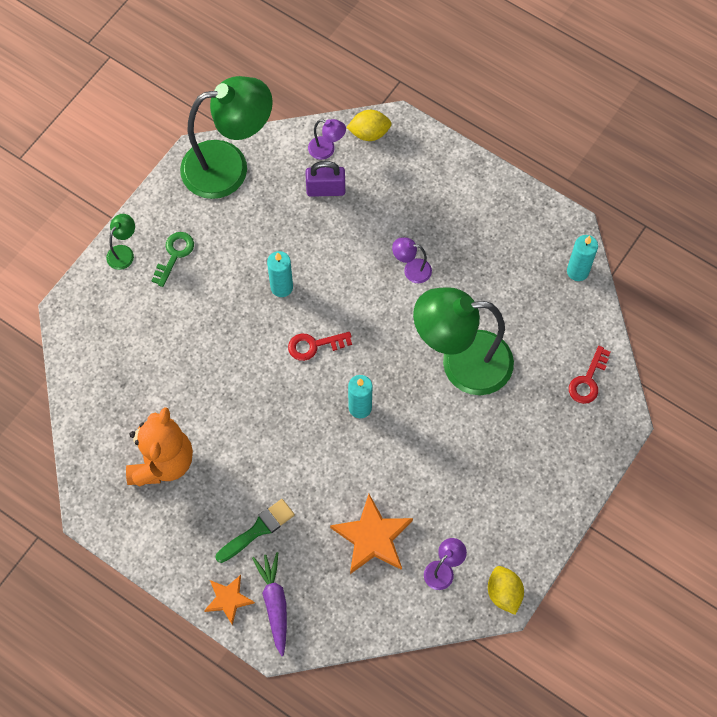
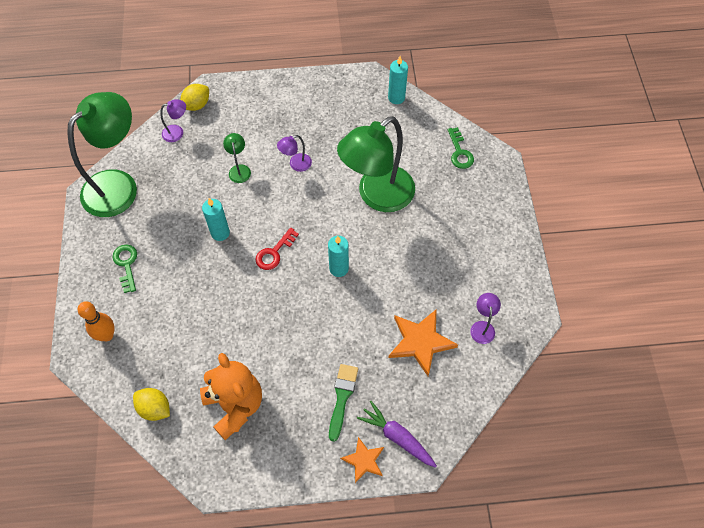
camera: 40 degrees left, 5 degrees down
(107, 311) = (107, 335): none -> orange bowling pin
(124, 252) = (87, 288): green lamp -> green lamp (239, 169)
(325, 190) = (197, 155): purple padlock -> none
(504, 593) = (531, 311): yellow lemon -> yellow lemon (155, 408)
(588, 380) = (459, 152): red key -> green key

